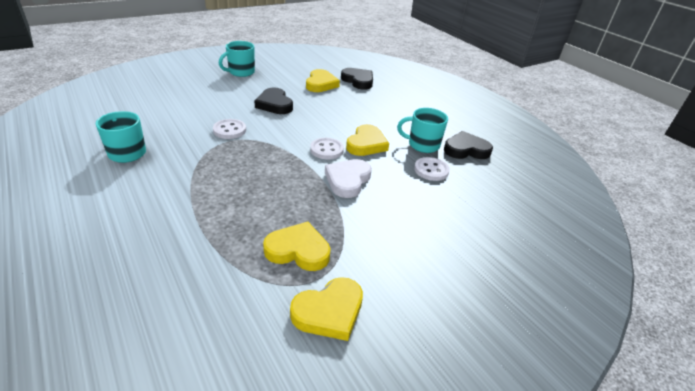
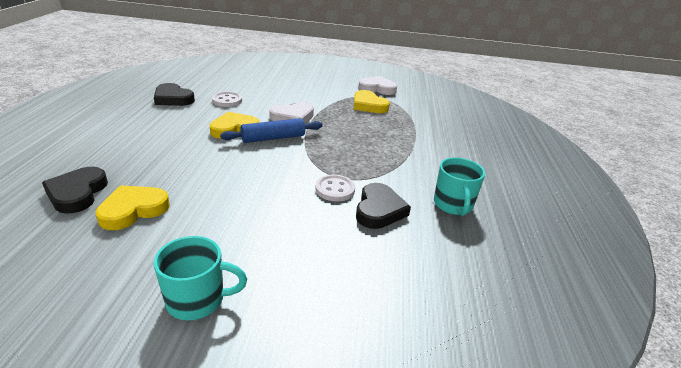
camera: 140 degrees left, 5 degrees down
(274, 104) = (245, 202): black heart -> black heart (379, 210)
(326, 150) = (273, 138): white button -> blue rolling pin
(329, 312) = (377, 88): yellow heart -> white heart
(422, 145) = (194, 112): turquoise mug -> none

